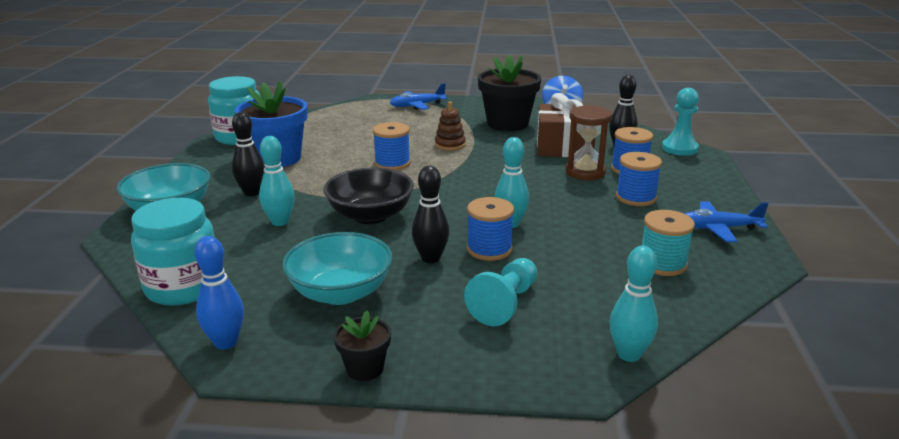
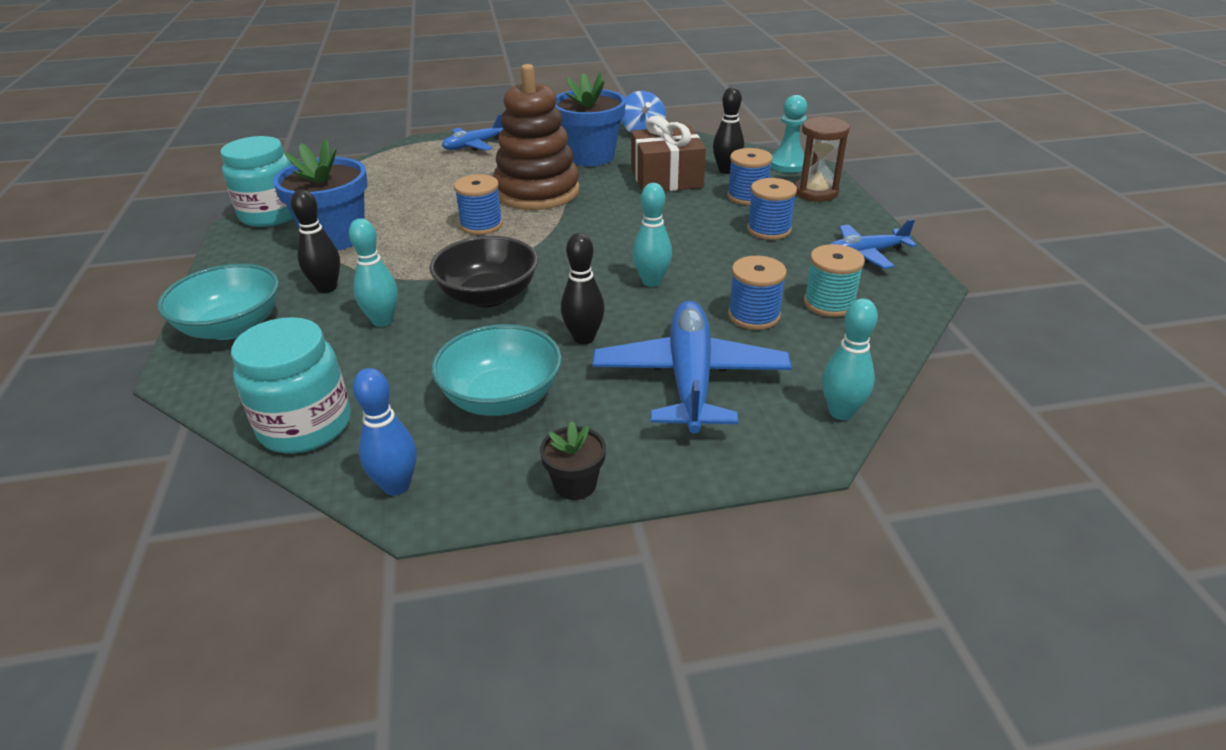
camera: 15 degrees left, 10 degrees up
(450, 145) = (537, 192): brown stacking toy -> brown stacking toy, size x2.33
(489, 249) = (643, 316): blue spool -> blue spool (754, 315)
(505, 304) = (690, 378): turquoise pawn -> blue plane
(507, 124) = (590, 156): black flower pot -> blue flower pot
(585, 172) = (703, 206): brown hourglass -> brown hourglass (815, 192)

